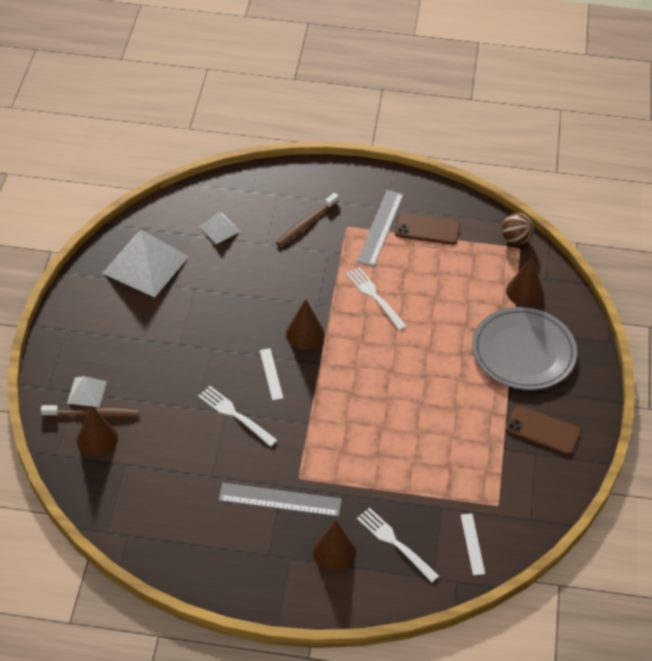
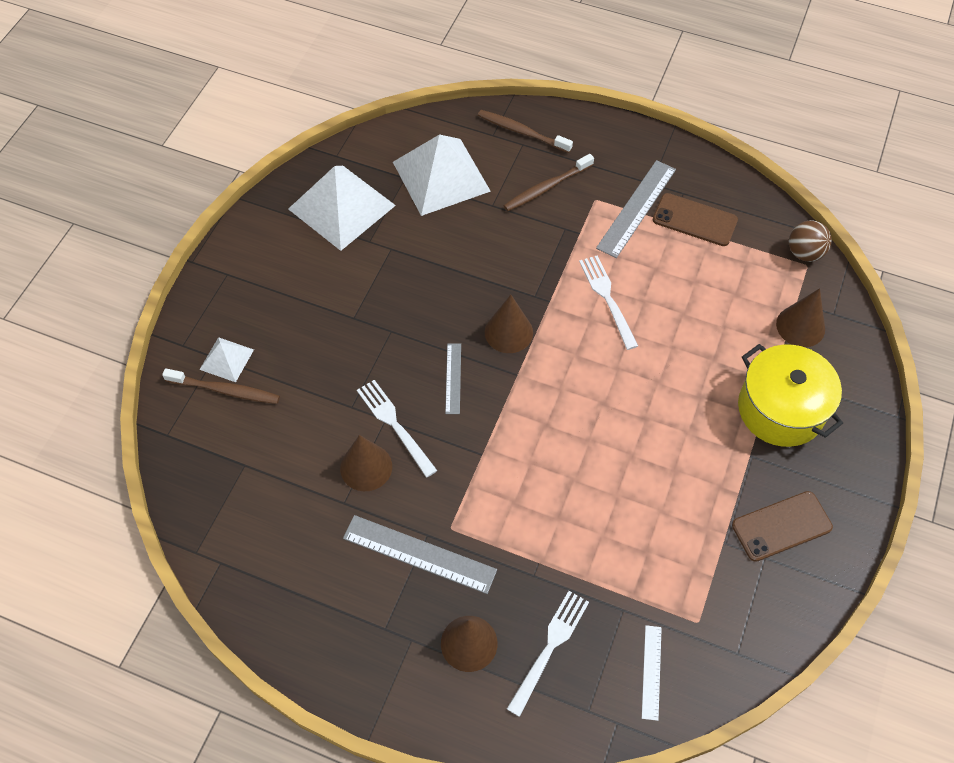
camera: 15 degrees right, 10 degrees up
(97, 439) = (221, 424): brown cone -> brown cone (366, 467)
(219, 229) = (441, 176): white pyramid -> white pyramid, size x2.05
(271, 374) = (453, 378): white ruler -> grey ruler
(275, 185) = (522, 132): none -> brown toothbrush
(394, 543) = (550, 647): white fork -> white fork turned 60 degrees clockwise
(523, 351) = (780, 409): grey plate -> yellow pot
(542, 430) = (781, 526): brown phone -> brown phone turned 60 degrees counterclockwise

